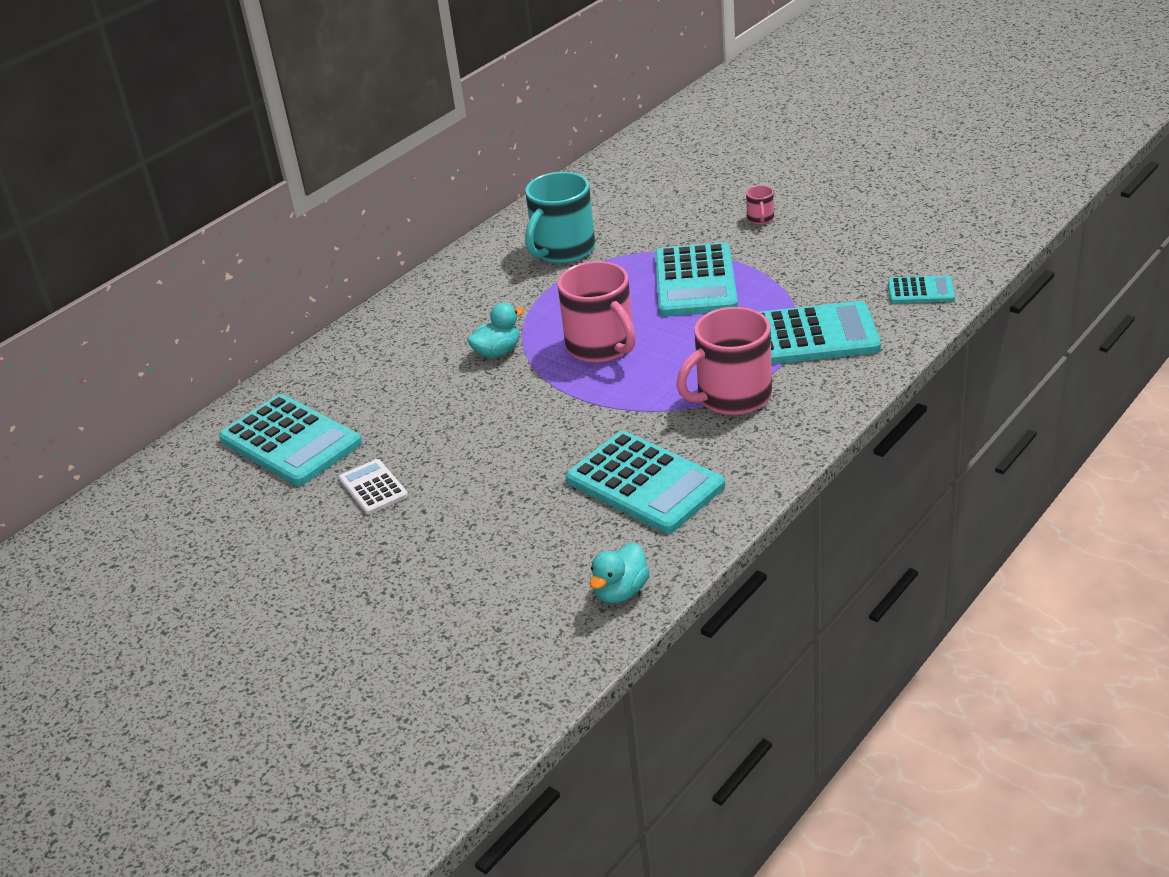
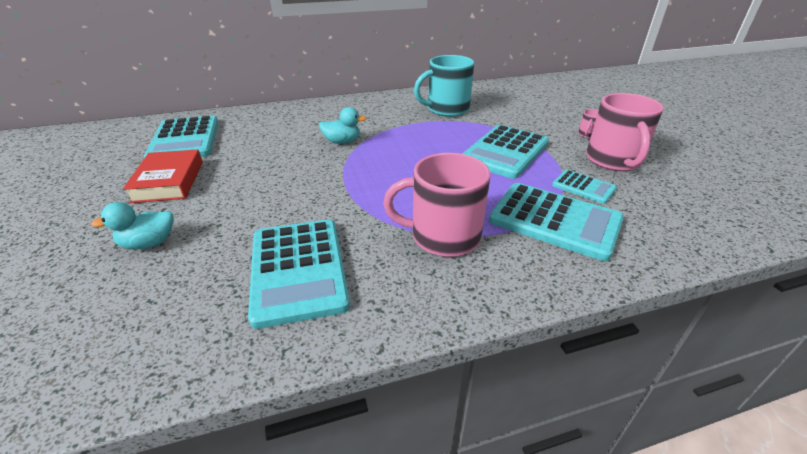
camera: 30 degrees right, 0 degrees up
(373, 488) = (169, 181): white calculator -> red book
(601, 346) = (400, 163): pink mug -> pink mug (613, 161)
(620, 591) = (140, 362): turquoise duck -> turquoise duck (149, 243)
(920, 291) = (687, 228): turquoise calculator -> turquoise calculator (583, 187)

